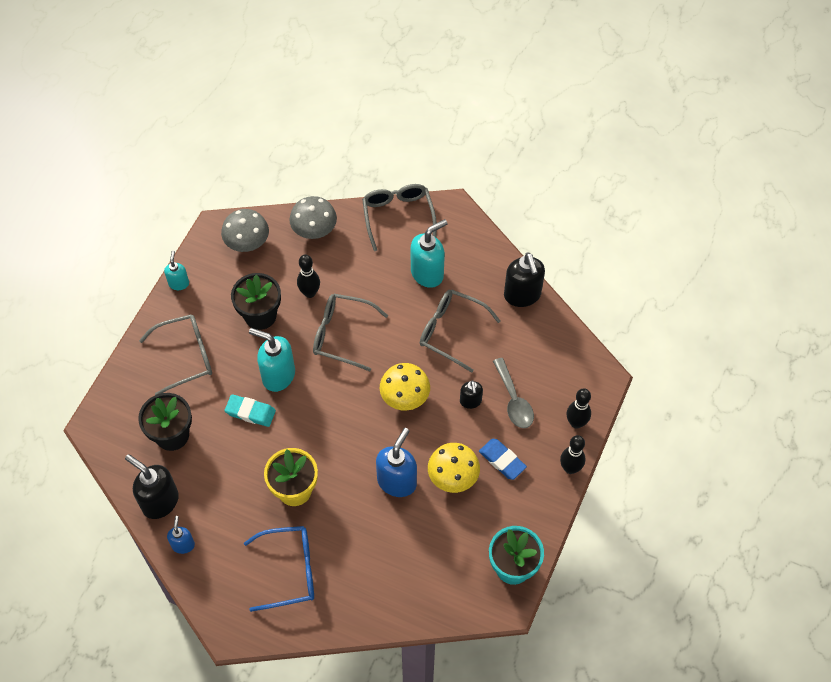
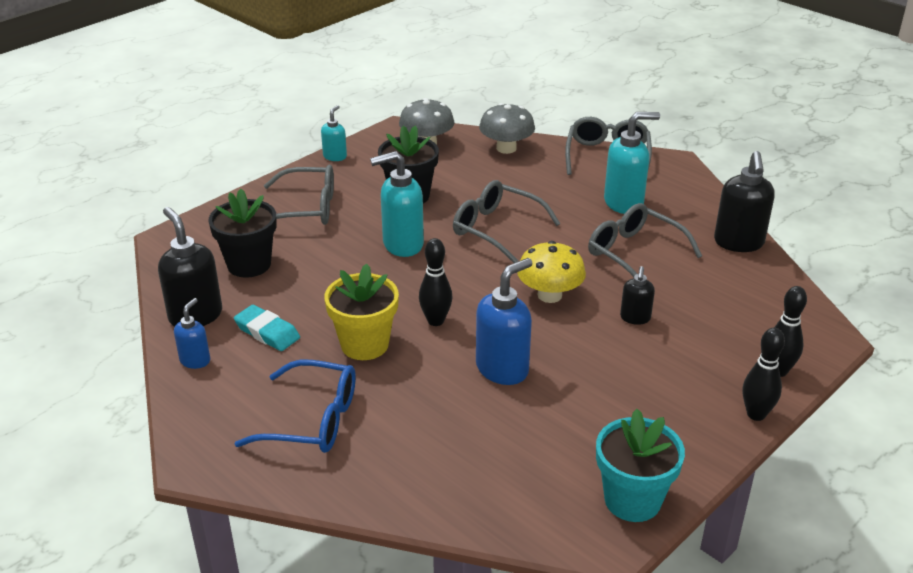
camera: 20 degrees right, 25 degrees down
(250, 412) = (352, 266): turquoise eraser -> turquoise eraser (267, 332)
(278, 375) = (402, 244): turquoise soap dispenser -> turquoise soap dispenser turned 60 degrees counterclockwise
(310, 293) = (476, 191): black bowling pin -> black bowling pin (435, 321)
(453, 476) = (582, 382): yellow mushroom -> none
(502, 460) = (657, 383): blue eraser -> none
(513, 400) = (695, 330): grey spoon -> none

